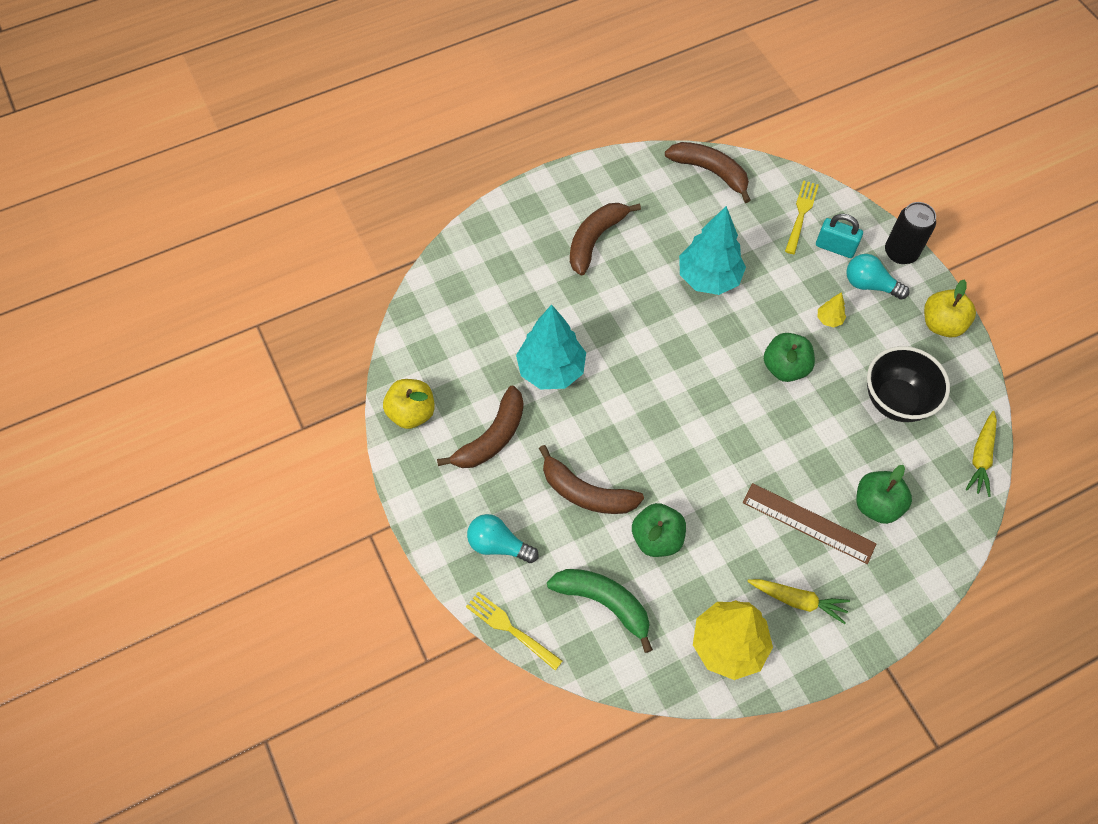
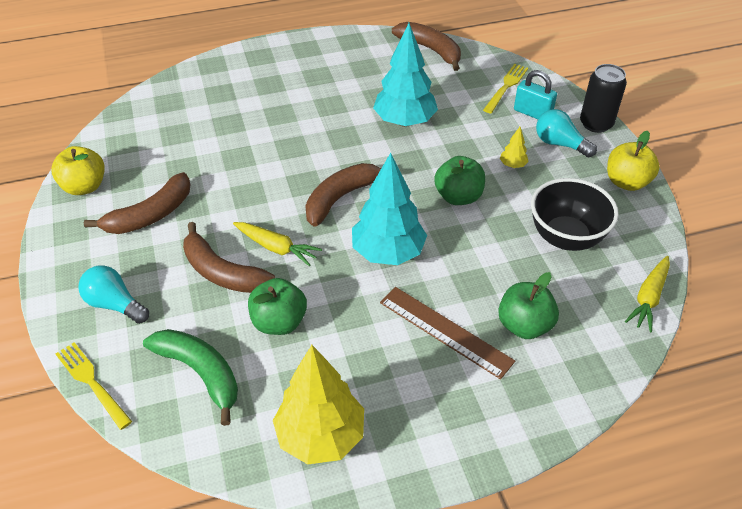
camera: 10 degrees right, 15 degrees down
(551, 370) = (230, 171): turquoise tree -> turquoise tree (388, 253)
(595, 240) = (309, 84): brown banana -> brown banana (341, 198)
(798, 601) = (413, 403): yellow carrot -> yellow carrot (276, 248)

